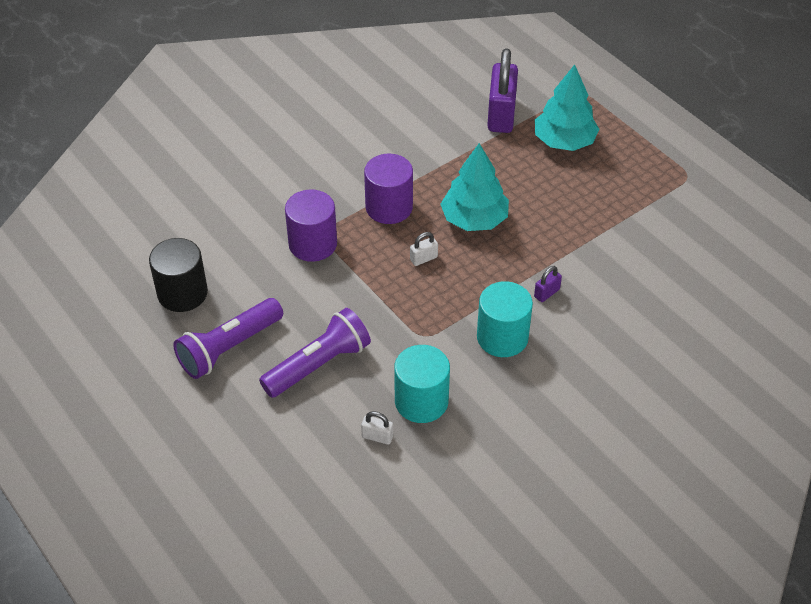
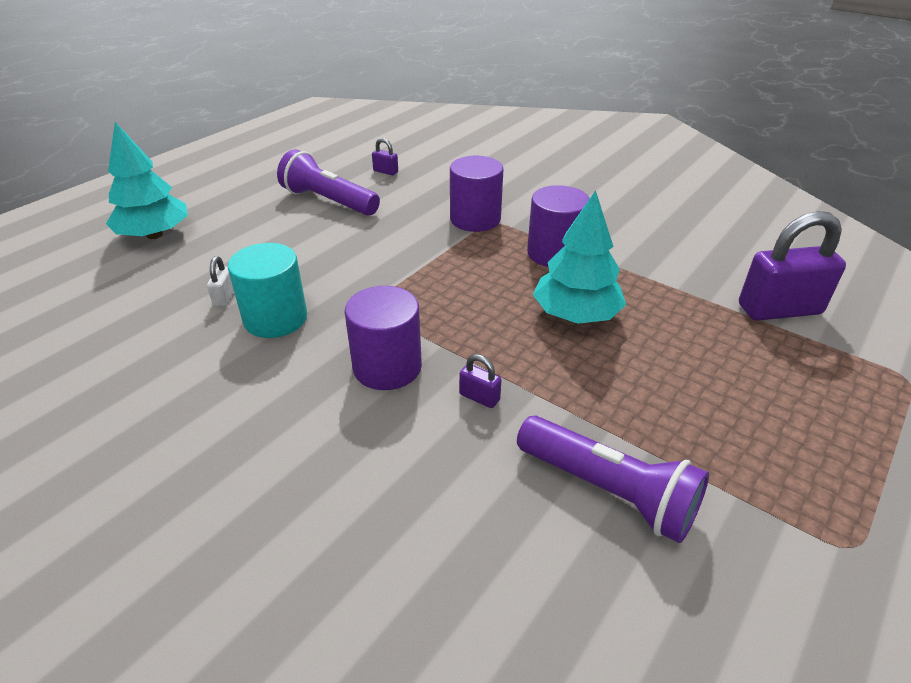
camera: 75 degrees right, 10 degrees down
(182, 293) = (385, 171): black cylinder -> purple padlock
(318, 365) = (317, 248): purple flashlight -> purple flashlight (608, 491)
(423, 258) = (490, 287): white padlock -> none
(502, 337) = (387, 367): turquoise cylinder -> purple cylinder
(564, 141) = (787, 374): turquoise tree -> turquoise tree (154, 235)

